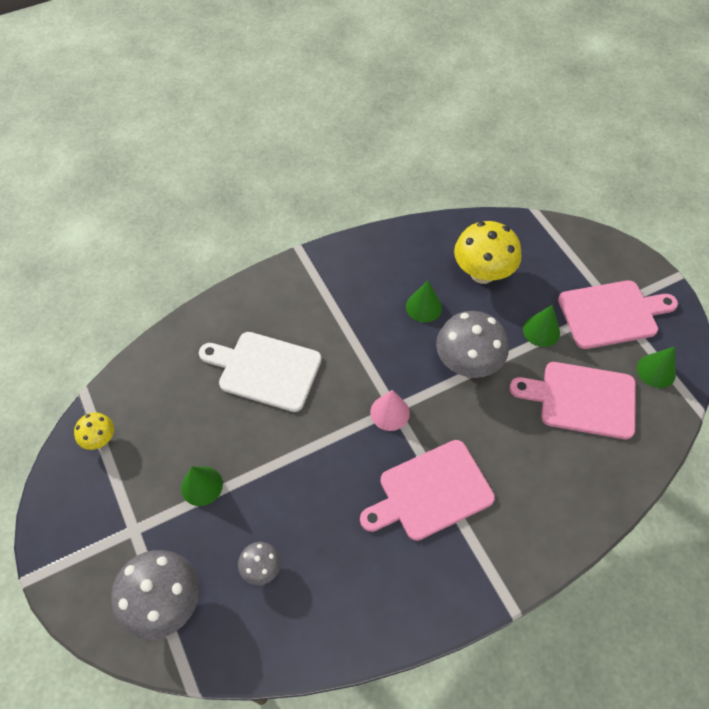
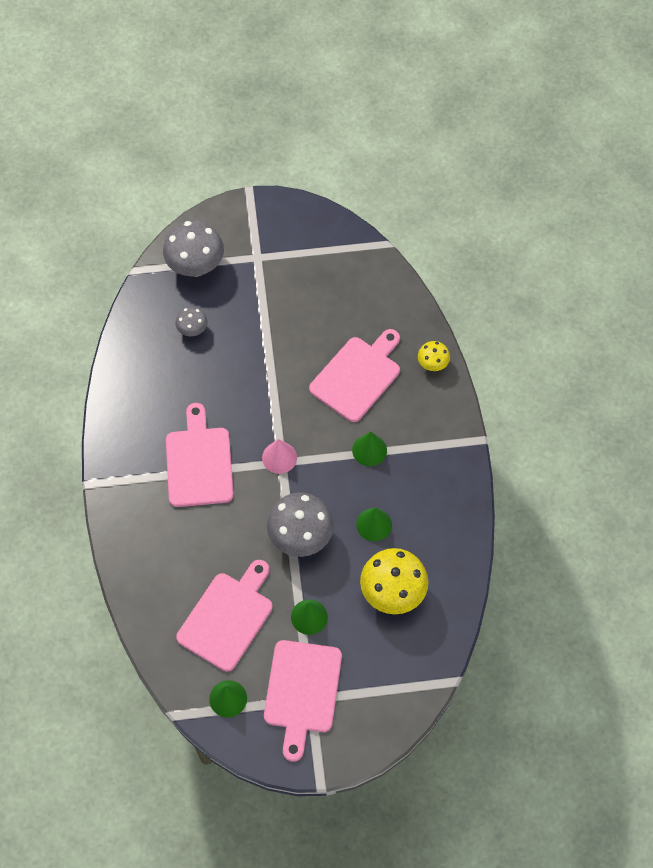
camera: 110 degrees right, 5 degrees up
(100, 439) = (340, 248): yellow mushroom -> yellow mushroom (432, 364)
(201, 485) = (273, 307): green cone -> green cone (369, 450)
(265, 370) = (357, 376): white cutting board -> pink cutting board

